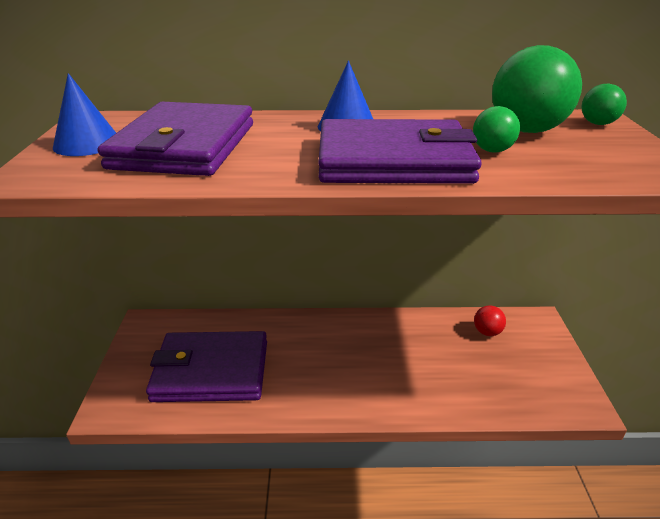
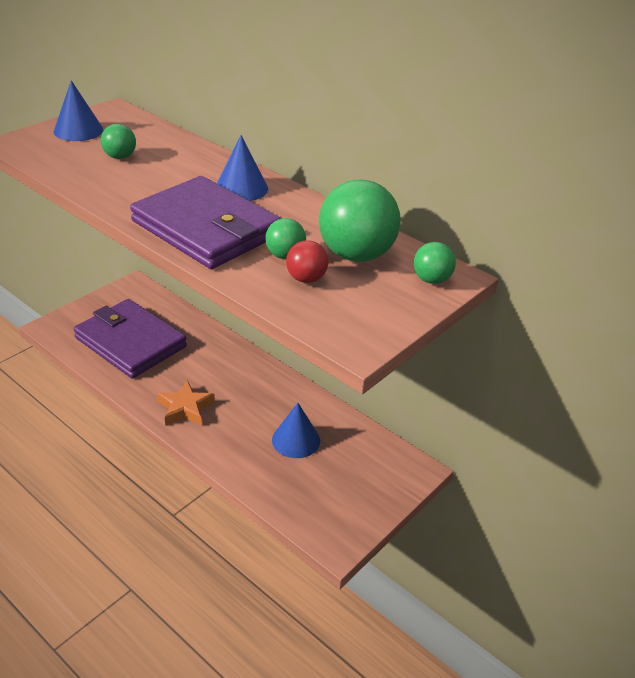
camera: 40 degrees right, 5 degrees up
(184, 146) = (120, 157): purple wallet -> green ball
(339, 391) = (185, 408): none -> orange star
(449, 355) = (296, 440): none -> blue cone
(487, 332) = (354, 447): red ball -> red ball (306, 279)

